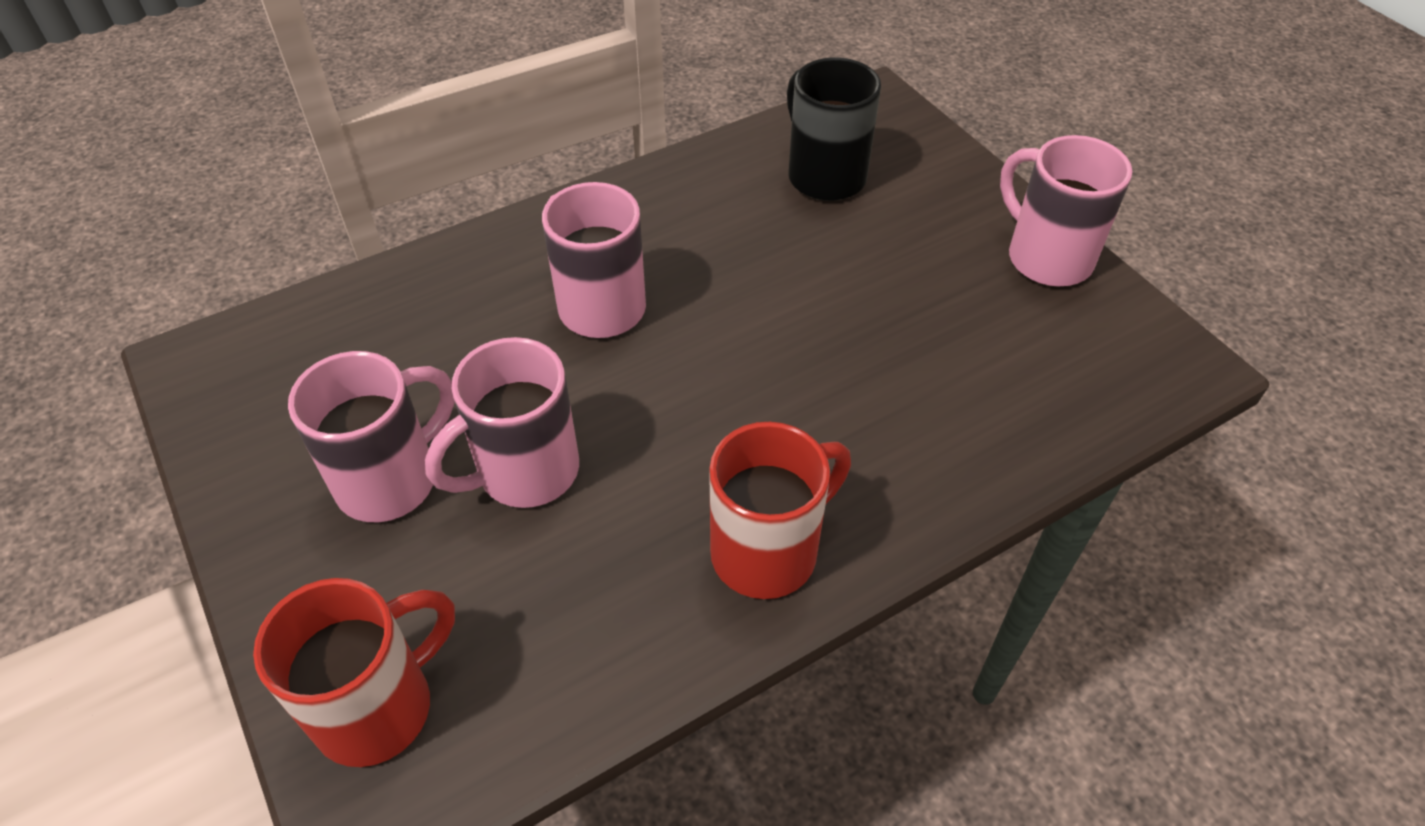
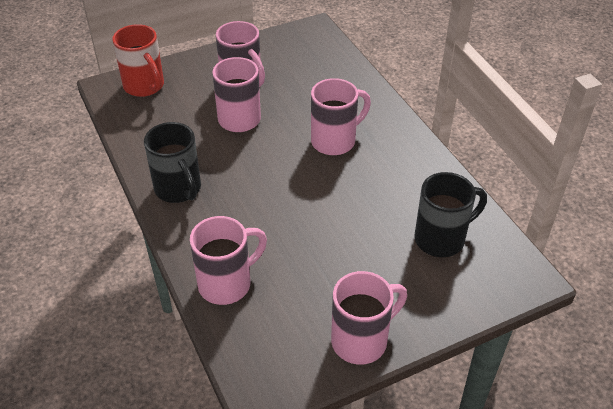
camera: 95 degrees right, 5 degrees down
(768, 551) = (179, 189): red mug -> black mug
(995, 432) = (227, 284): none -> pink mug

